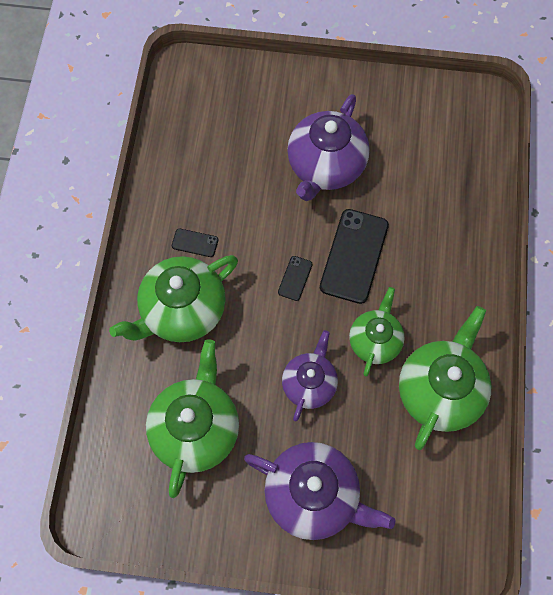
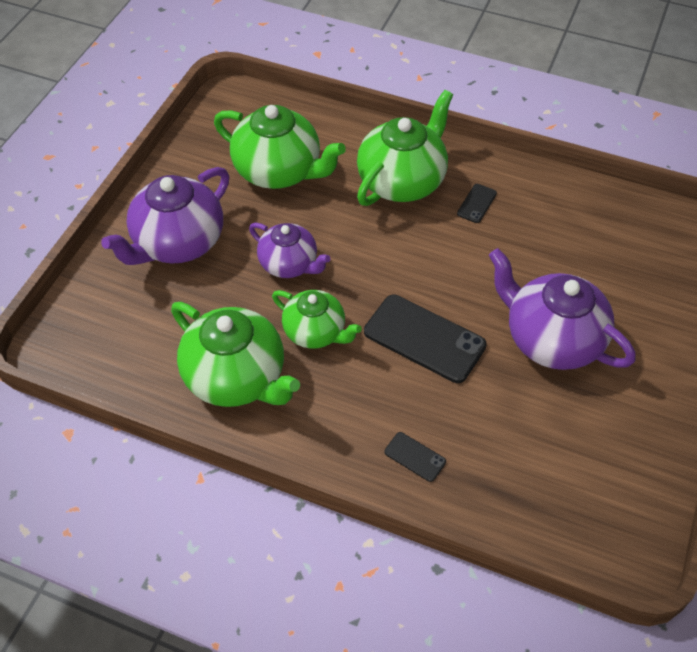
camera: 105 degrees right, 15 degrees down
(182, 311) = (402, 181): green teapot -> green teapot turned 60 degrees clockwise
(295, 278) = (412, 278): black phone -> black phone (415, 457)

